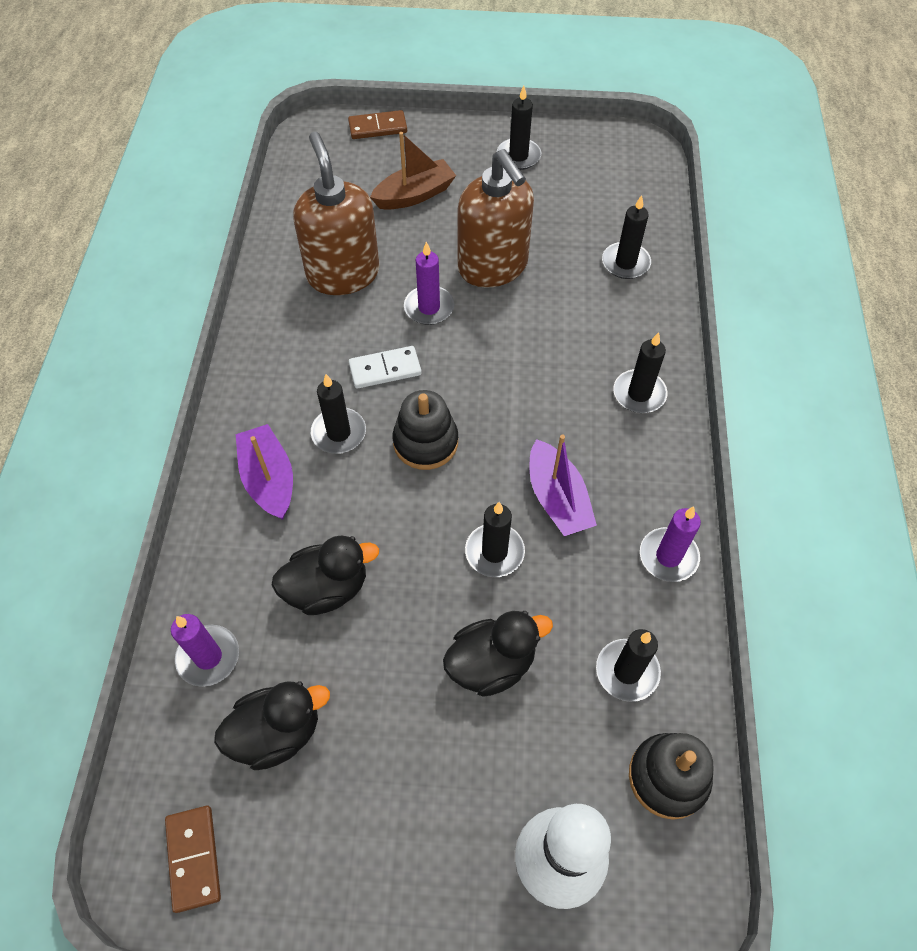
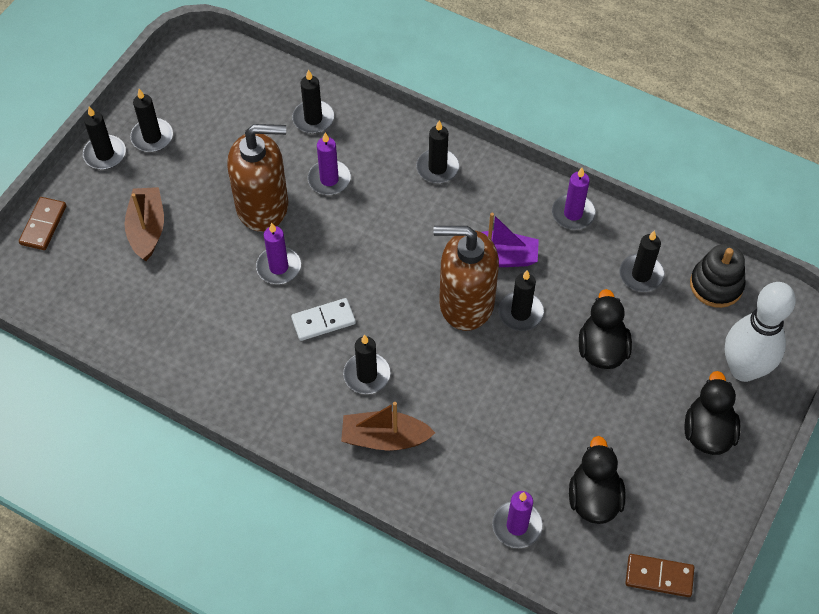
camera: 65 degrees left, 0 degrees up
(269, 479) = (384, 438): purple boat -> brown boat
(327, 588) = (498, 429): black duck -> black duck (707, 432)
(343, 274) = (204, 315): brown soap dispenser -> brown soap dispenser (466, 303)
(385, 369) = (323, 321): white domino -> white domino turned 60 degrees clockwise
(425, 442) = (407, 319): black stacking toy -> none
(478, 134) = (105, 154): none -> black candle
(559, 305) = (329, 179): none -> purple candle

